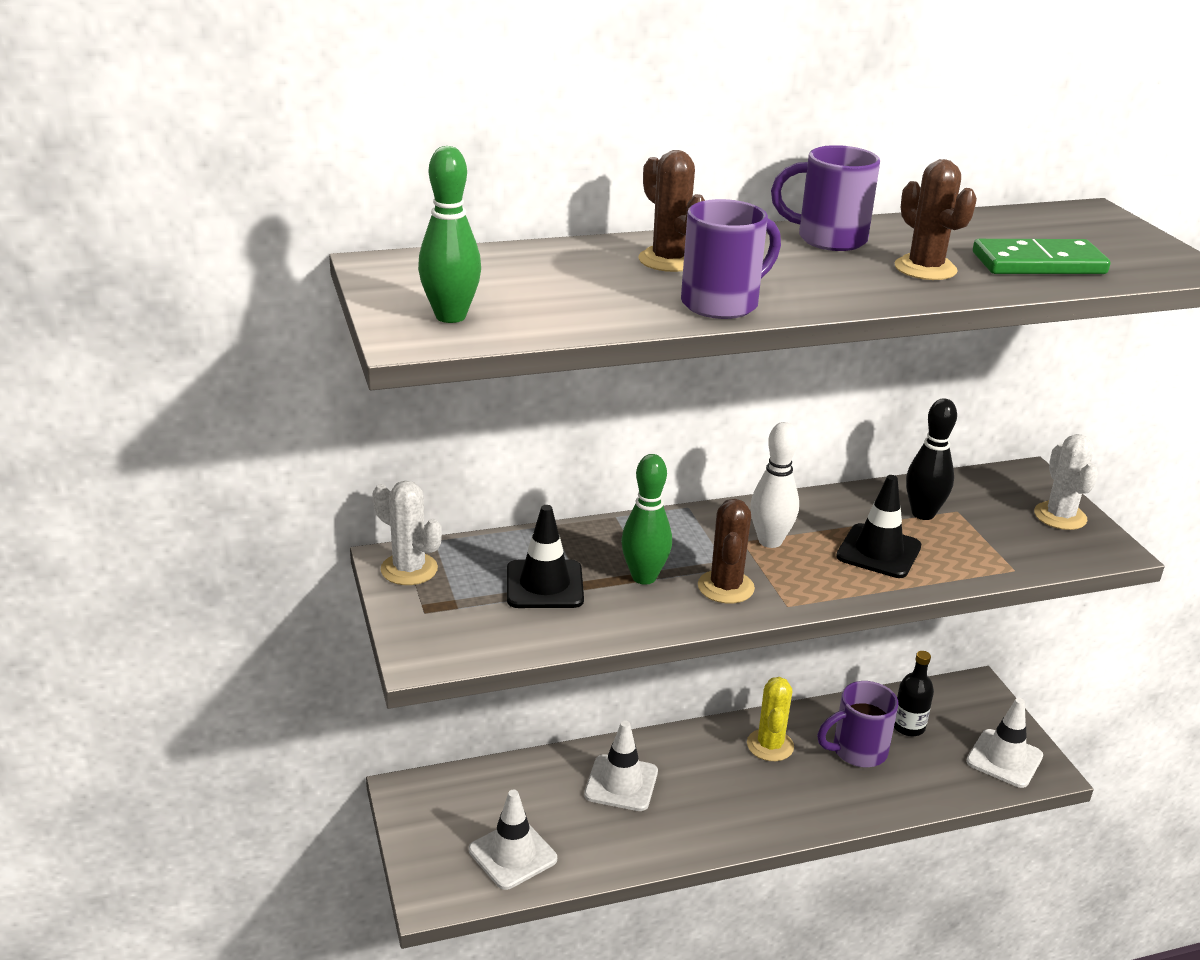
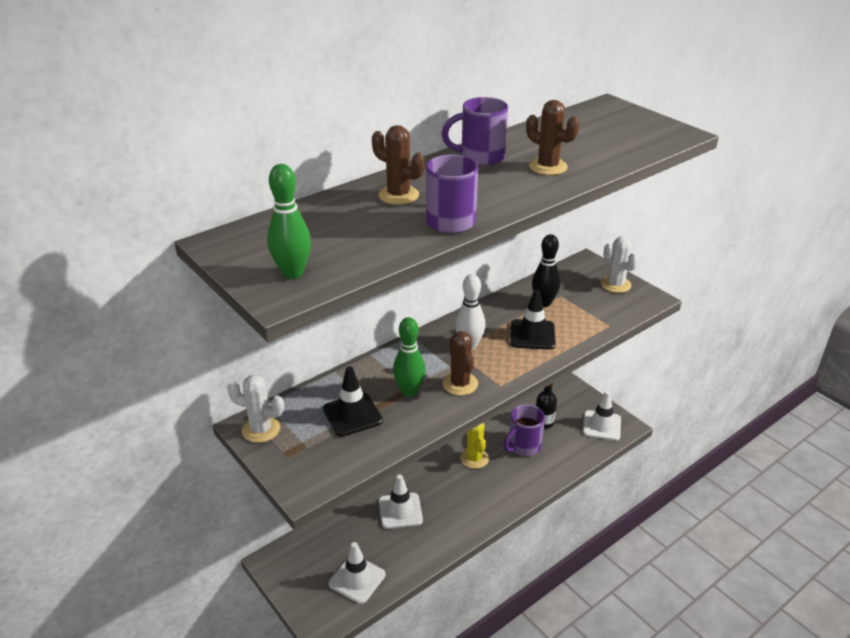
camera: 20 degrees left, 5 degrees up
(1038, 263) = (605, 149): green domino -> none

